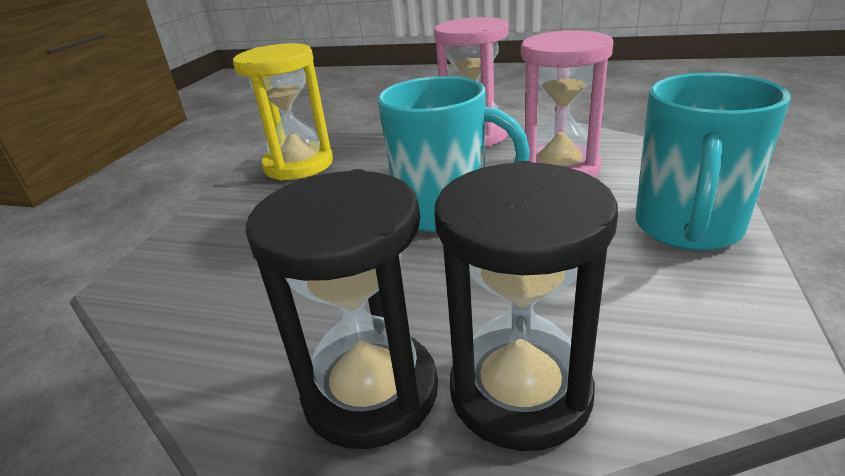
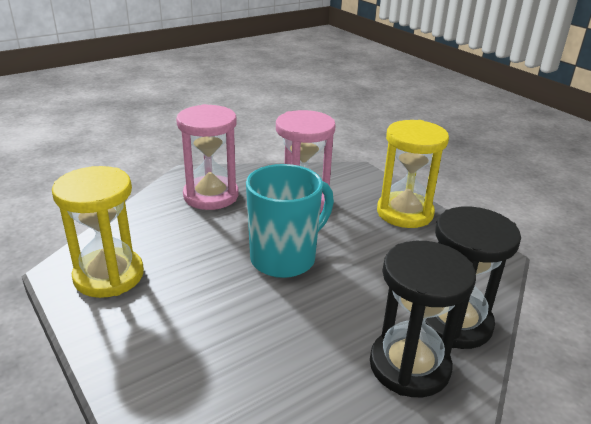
camera: 55 degrees left, 0 degrees up
(687, 228) = (404, 213): turquoise mug -> yellow hourglass

